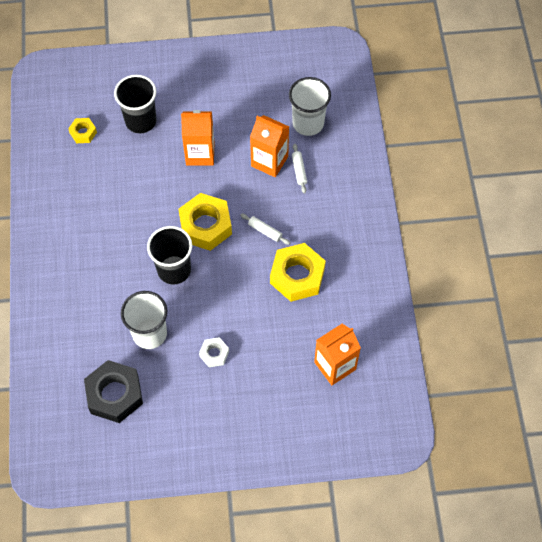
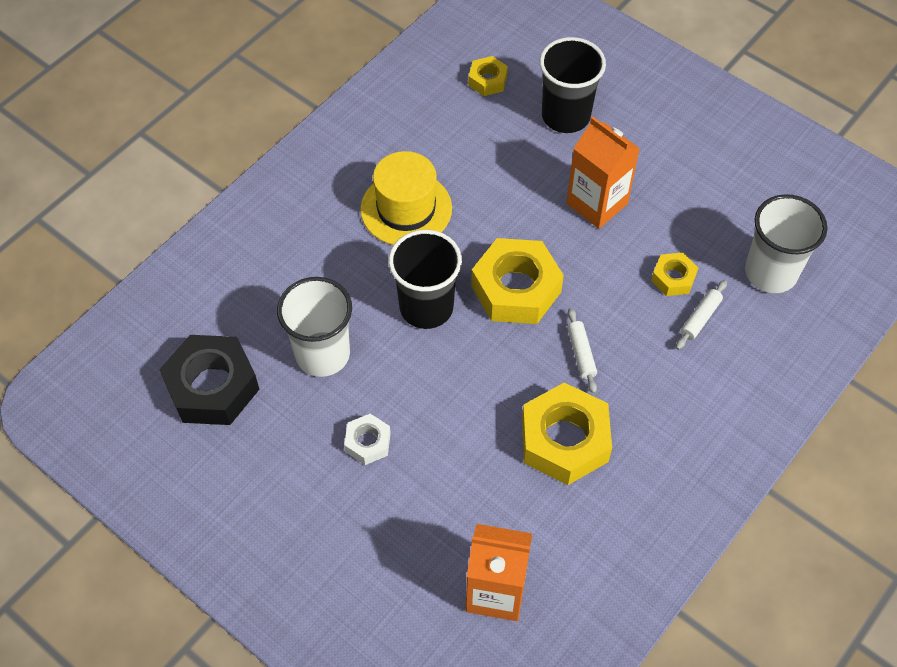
camera: 45 degrees right, 5 degrees down
(113, 231) = (406, 209): none -> yellow hat
(269, 161) = (673, 278): orange carton -> yellow nut

